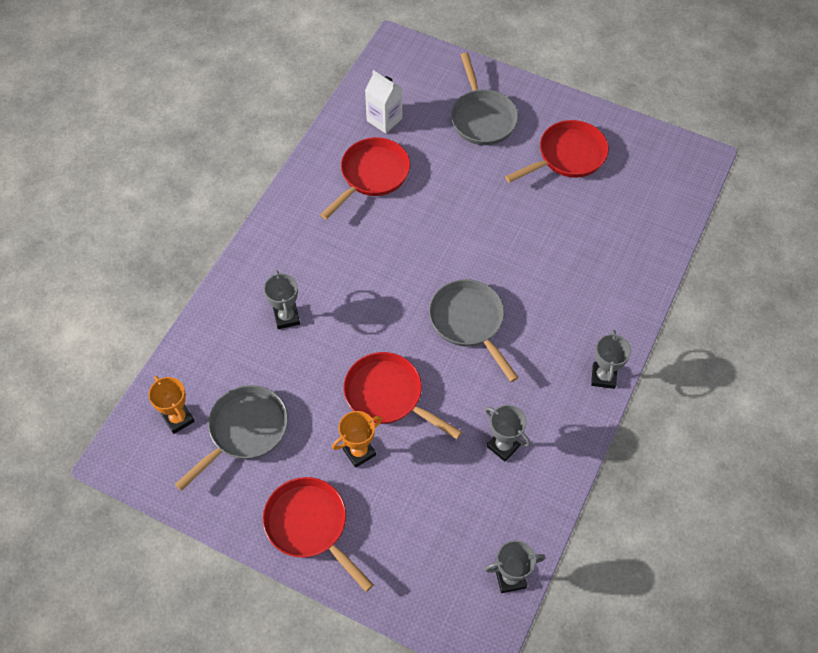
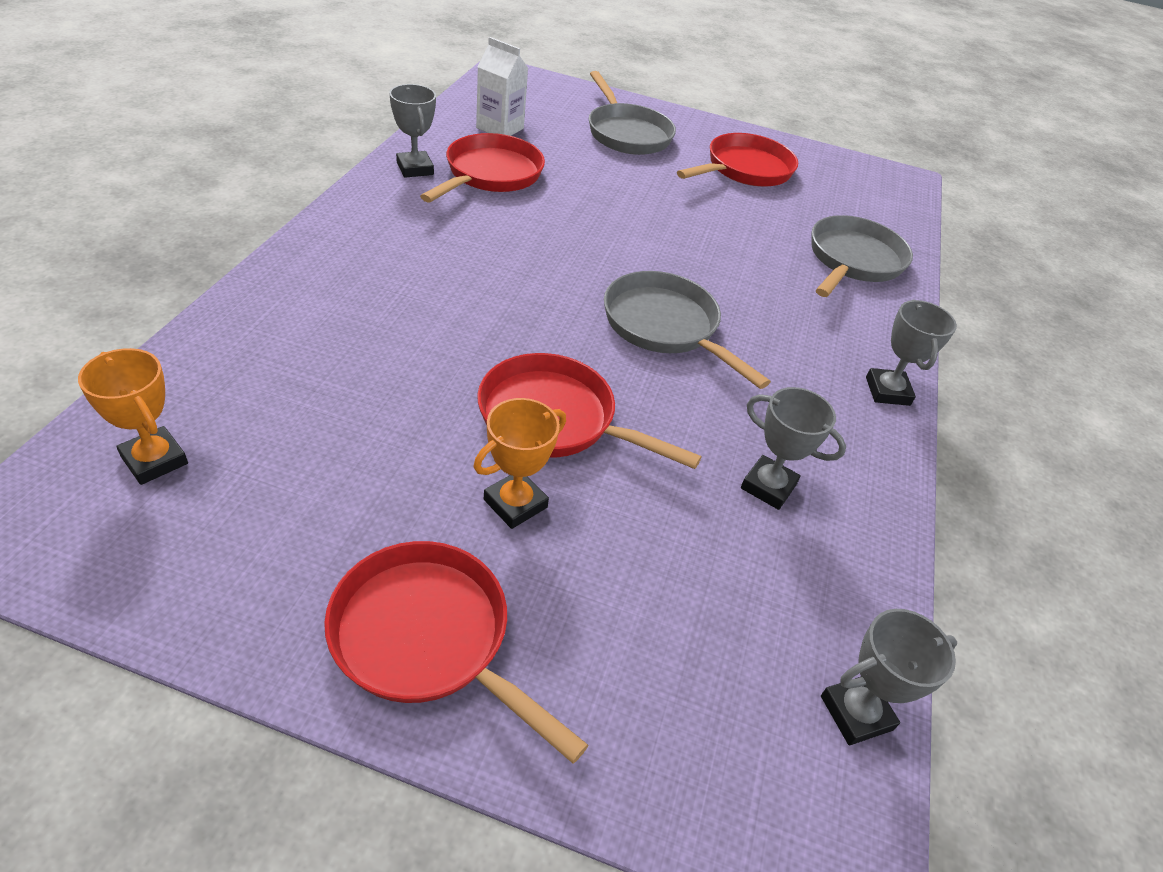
camera: 15 degrees left, 15 degrees down
(245, 431) = (291, 476): grey pan -> grey pan (853, 261)
(286, 317) = (369, 318): grey trophy -> grey trophy (415, 169)

